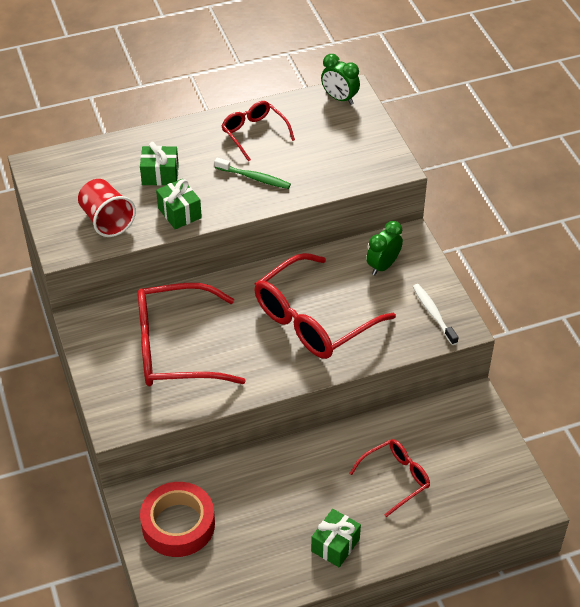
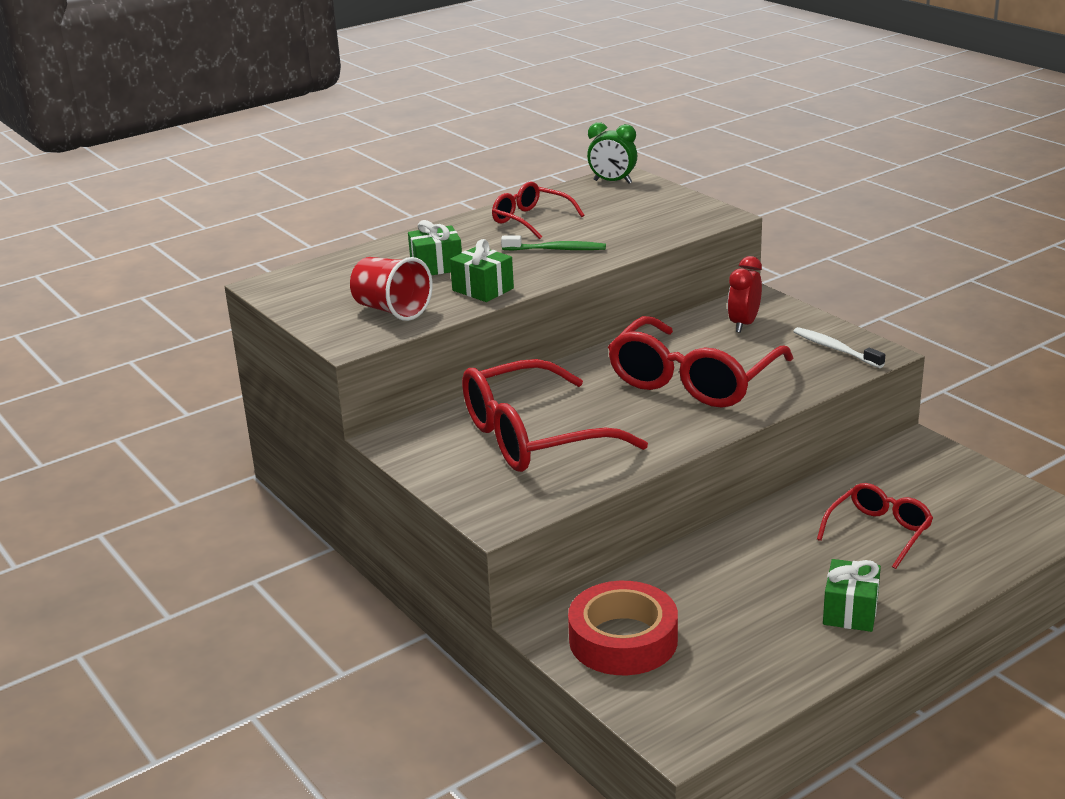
camera: 15 degrees left, 20 degrees down
(383, 266) = (744, 324): green clock -> red clock

